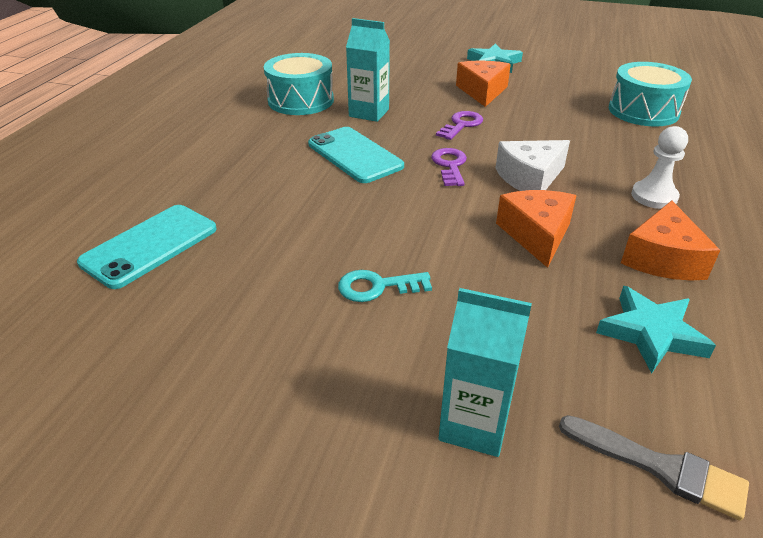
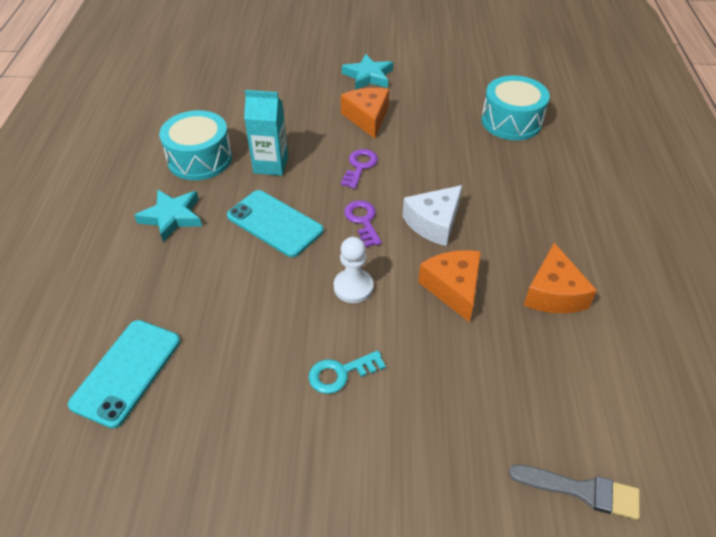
camera: 15 degrees left, 10 degrees up
(474, 425) = (450, 488): turquoise carton -> none
(651, 333) = (557, 372): turquoise star -> turquoise star (172, 217)
(654, 196) = (536, 225): white pawn -> white pawn (353, 287)

